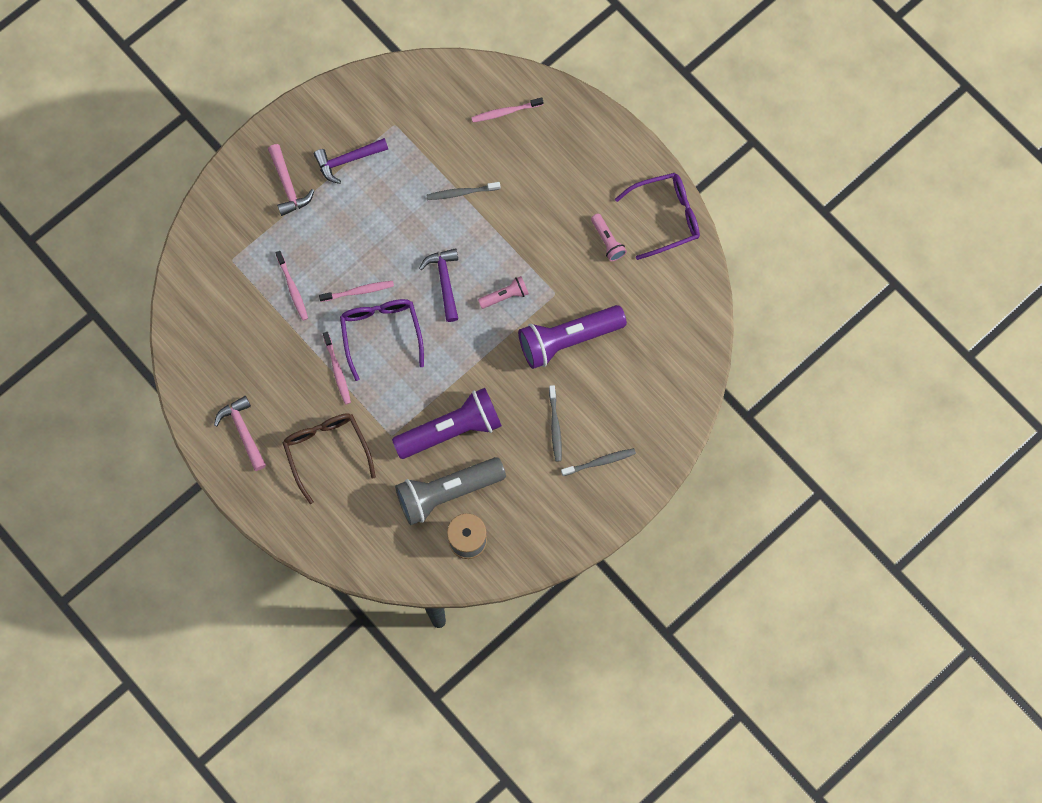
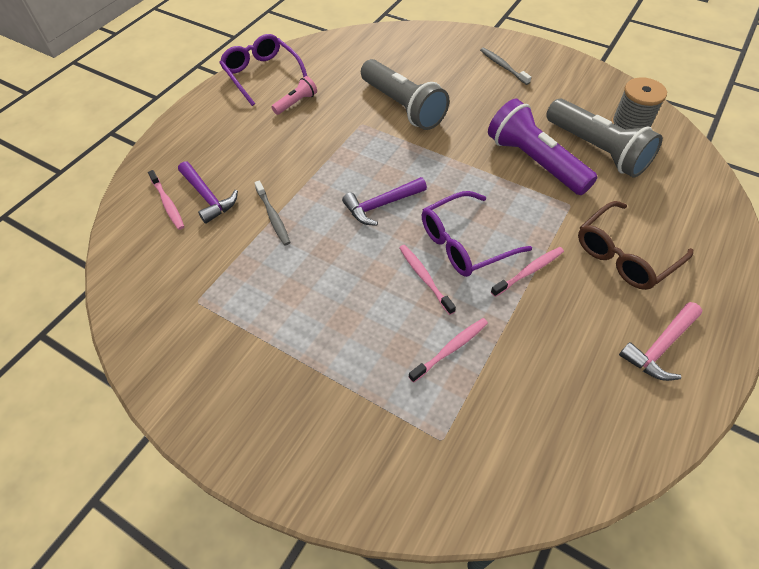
camera: 105 degrees left, 20 degrees down
(288, 186) = (308, 400): pink hammer -> none
(347, 160) = (255, 339): purple hammer -> purple hammer (208, 197)
(505, 295) = (378, 156): pink flashlight -> none
(555, 426) = (488, 97): grey toothbrush -> none
(568, 340) = (403, 106): purple flashlight -> grey flashlight

